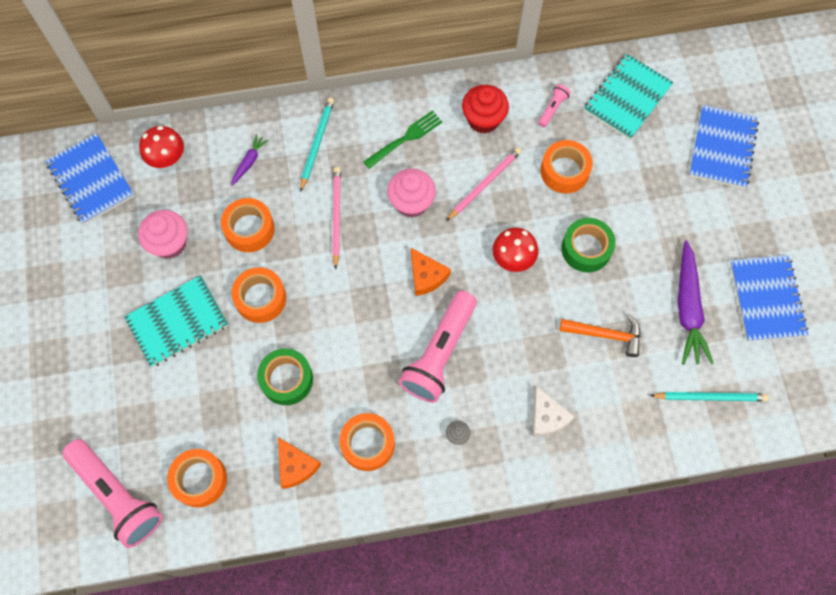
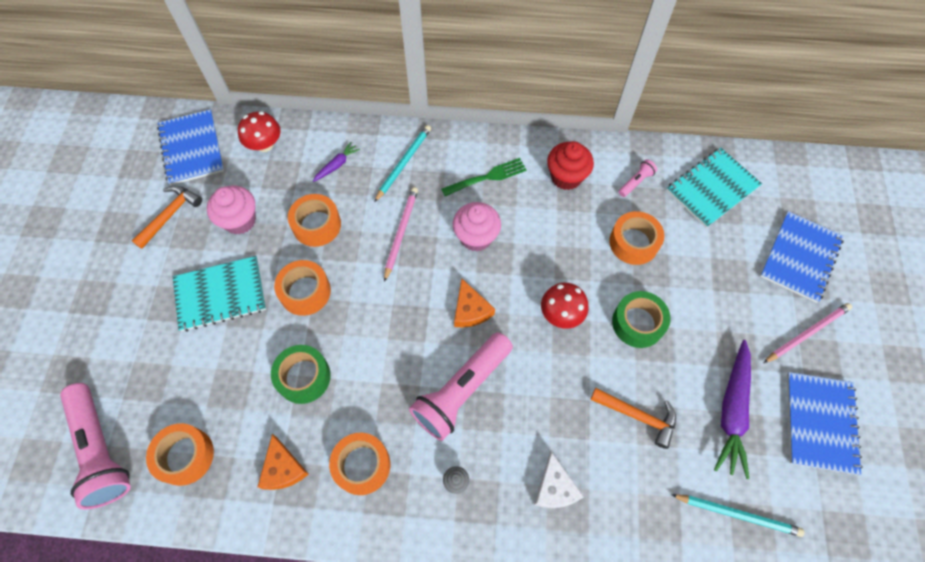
camera: 15 degrees right, 5 degrees down
(96, 255) = (170, 215): none -> orange hammer
(484, 184) = (551, 236): pink pencil -> pink pencil (807, 333)

